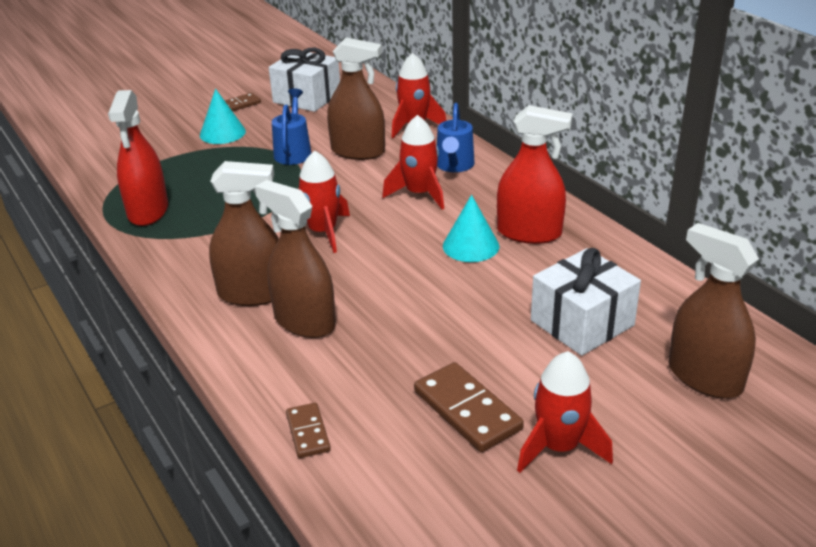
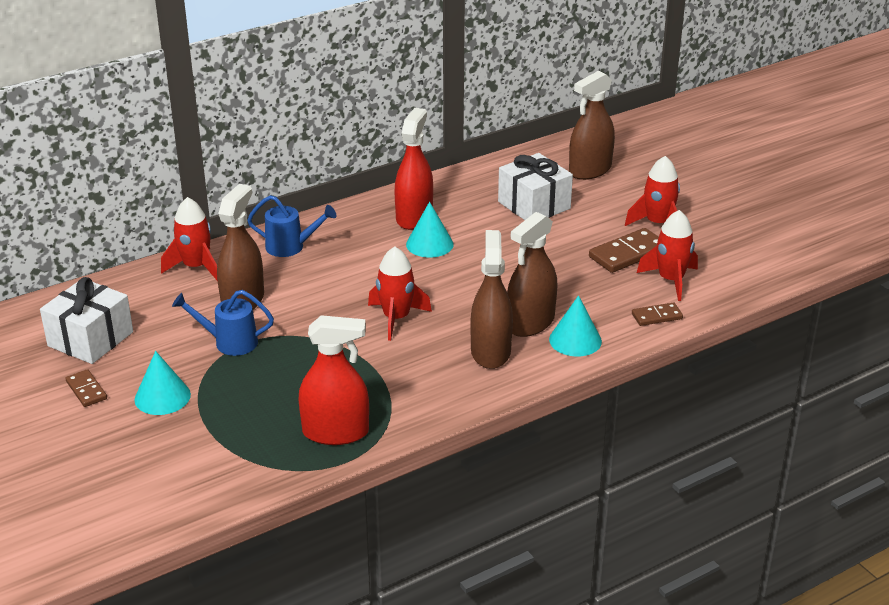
camera: 90 degrees left, 0 degrees up
(264, 356) = (575, 340): none -> turquoise cone
(419, 194) = (338, 266): red rocket -> red rocket (670, 280)

